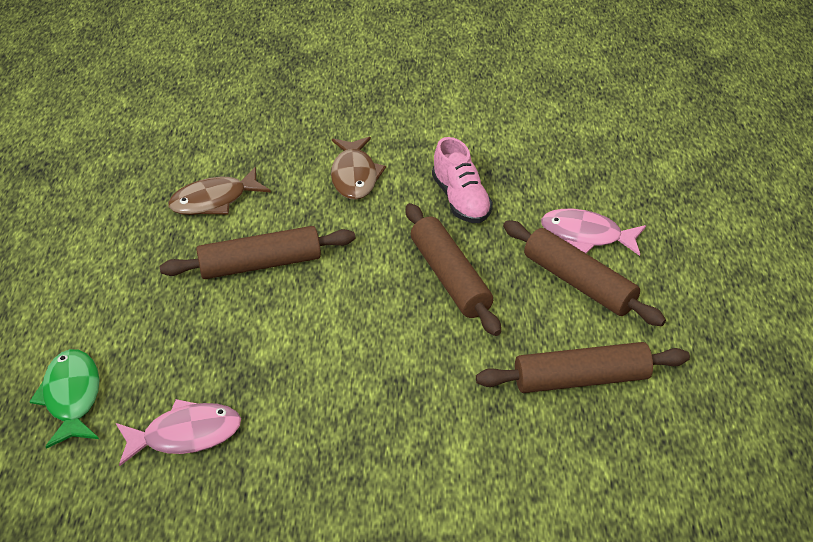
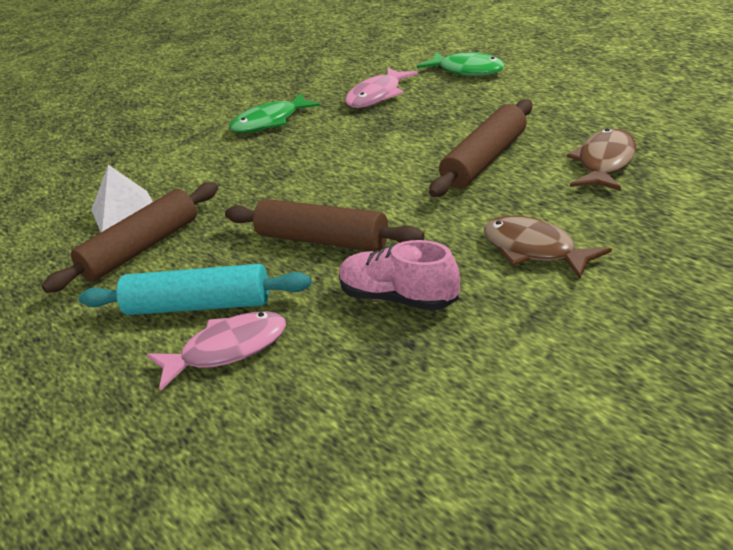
camera: 145 degrees right, 10 degrees down
(316, 490) = (270, 122): none -> green fish
(564, 449) = (125, 212): none -> white pyramid
(578, 283) = (198, 305): brown rolling pin -> turquoise rolling pin

